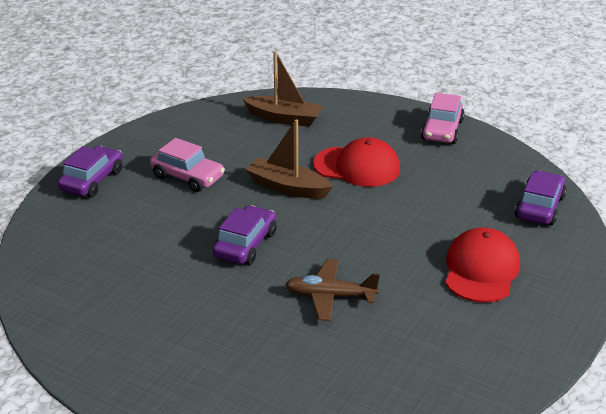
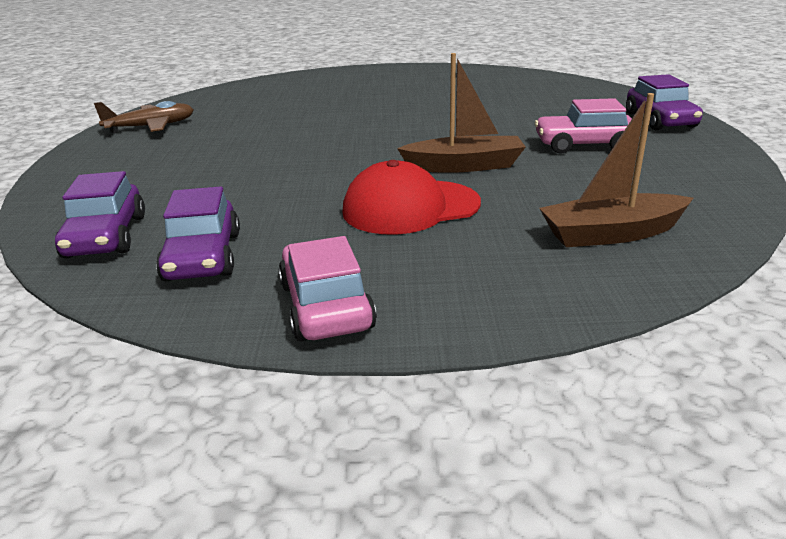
camera: 150 degrees right, 5 degrees down
(245, 244) = (435, 124): purple car -> purple car (203, 257)
(330, 296) = (319, 120): brown plane -> brown plane (151, 127)
(481, 270) = (179, 164): red cap -> none

